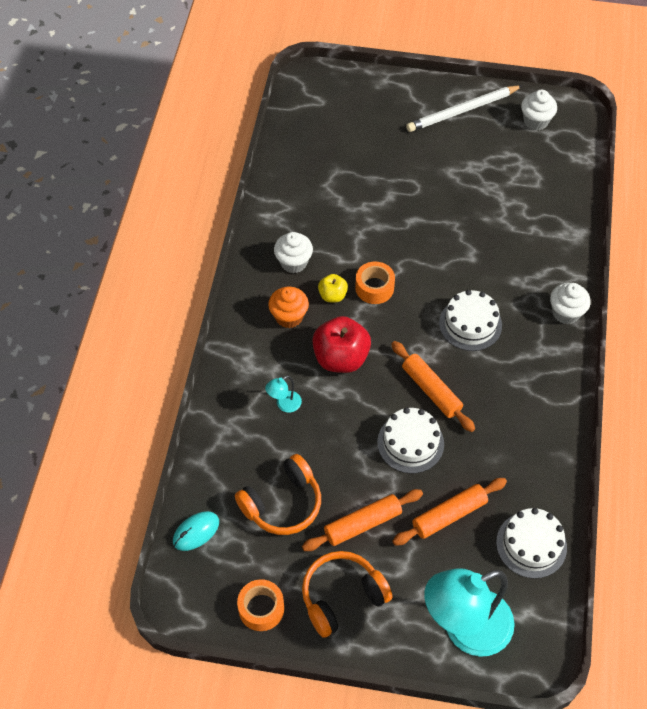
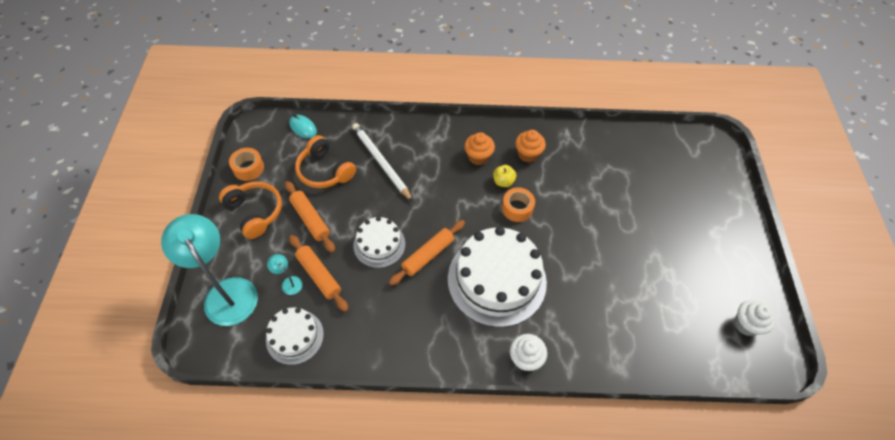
camera: 80 degrees right, 0 degrees up
(284, 405) = (403, 163): turquoise lamp -> turquoise lamp (289, 282)
(293, 262) = (528, 154): white cupcake -> orange cupcake
(341, 358) = (448, 192): red apple -> none
(462, 111) = (731, 260): white pencil -> white pencil (381, 162)
(470, 324) = (497, 280): white cake -> white cake, size x1.85

